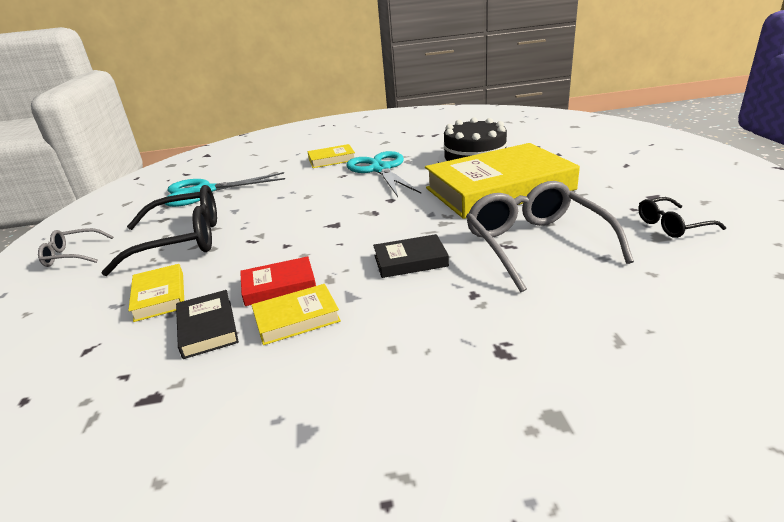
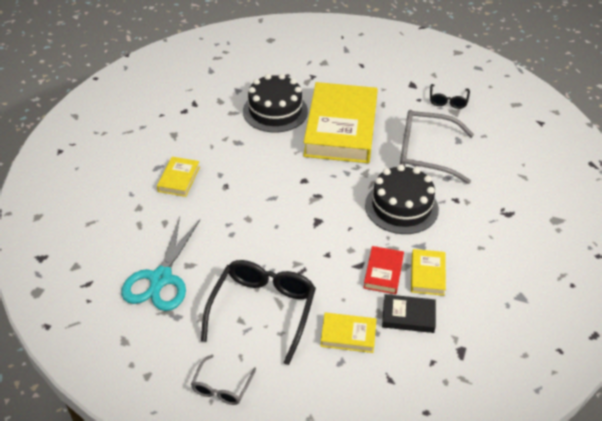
camera: 65 degrees left, 15 degrees up
(380, 169) = (238, 162): turquoise scissors -> none
(410, 261) = (401, 207): black book -> black cake

